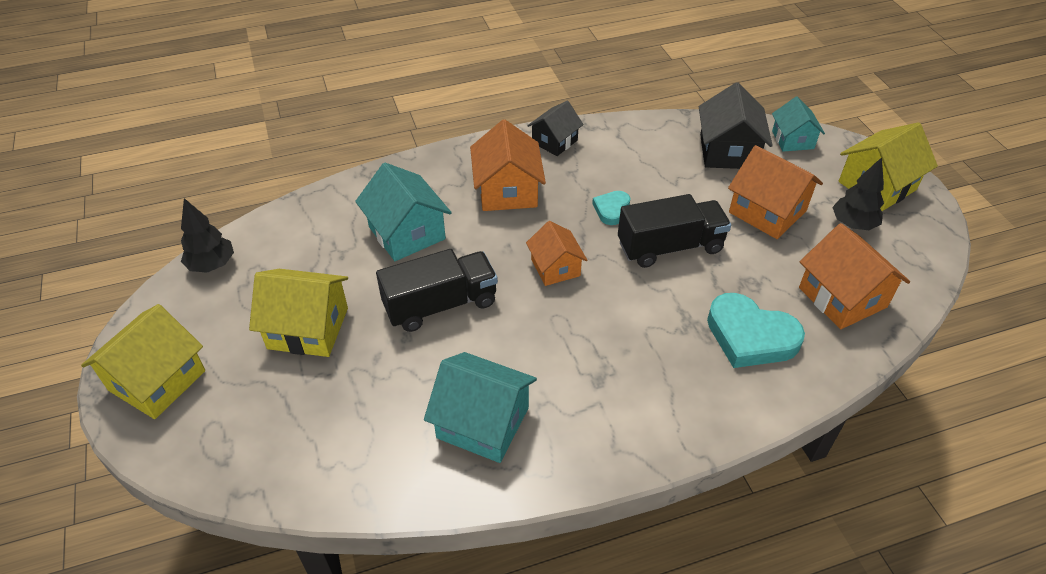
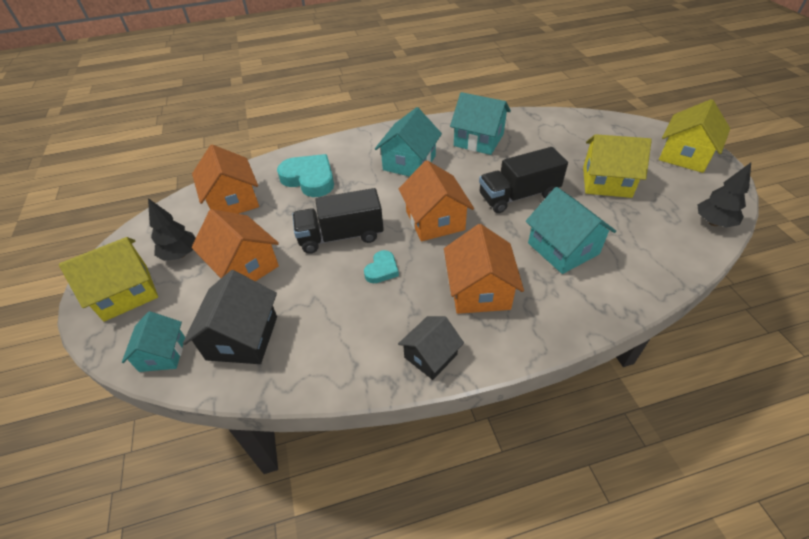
camera: 175 degrees left, 0 degrees up
(555, 268) = (435, 220): orange house -> orange house, size x1.56
(600, 368) = (409, 163): none -> turquoise house

